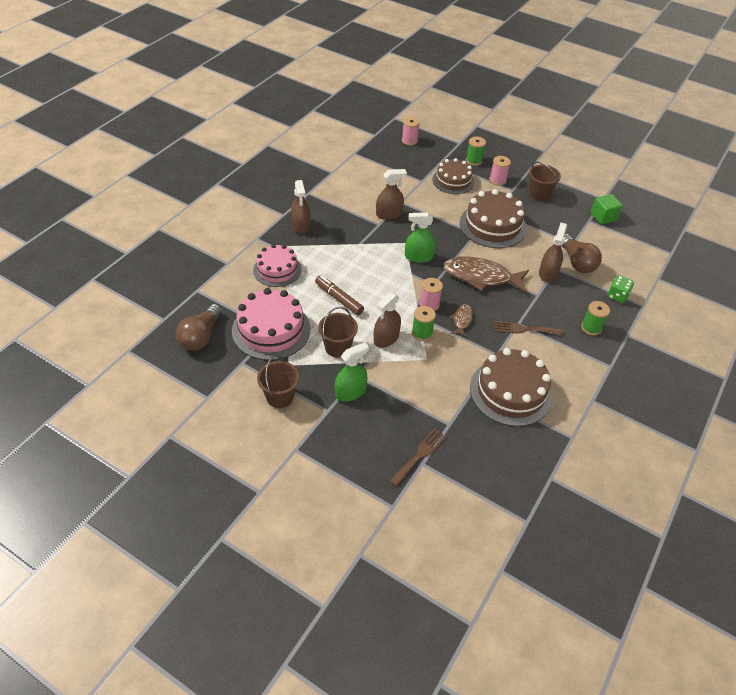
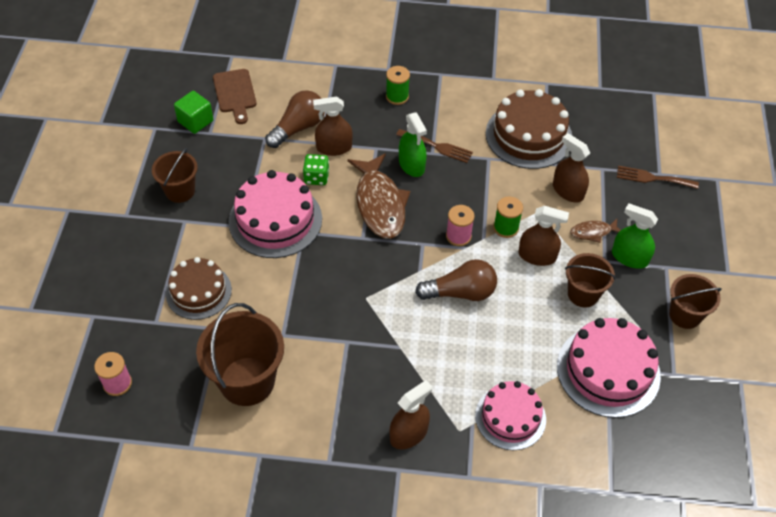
camera: 115 degrees left, 5 degrees up
(201, 336) = (673, 439): brown light bulb -> brown light bulb (460, 292)
(339, 299) = (512, 325): brown marker -> none
(379, 181) = (247, 381): none -> brown bucket
(389, 214) = (319, 338): brown spray bottle -> brown spray bottle (568, 191)
(418, 257) = (384, 274): green spray bottle -> green spray bottle (411, 165)
(462, 320) = (461, 200): brown fish -> brown fish (593, 232)
(474, 161) = (134, 283): green spool -> none
(492, 225) = (275, 220): brown cake -> pink cake
(497, 180) = (170, 242): pink spool -> none
(524, 329) = (437, 146): brown fork -> brown fork turned 45 degrees counterclockwise
(617, 296) = (334, 86): green dice -> green dice (316, 177)
(626, 243) = (235, 93): none -> brown cutting board

